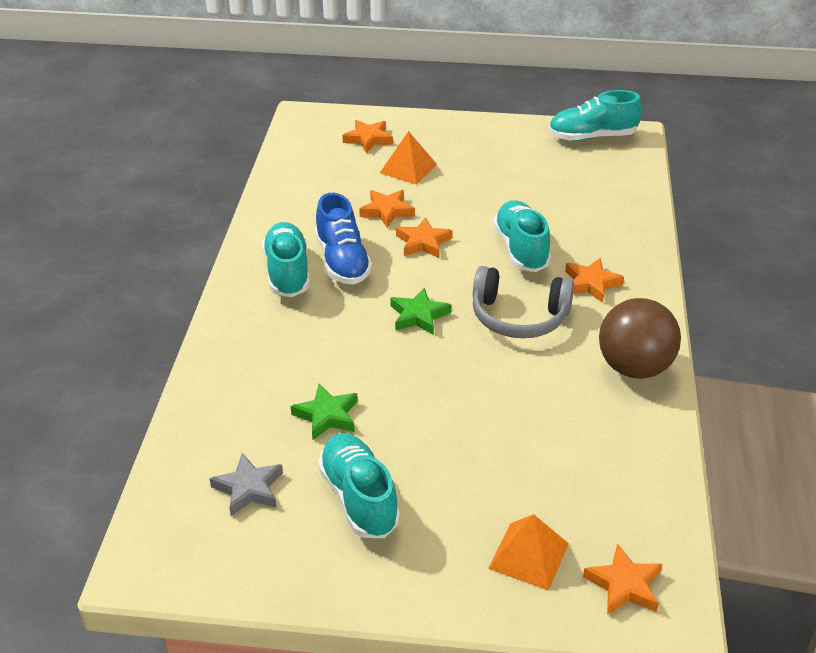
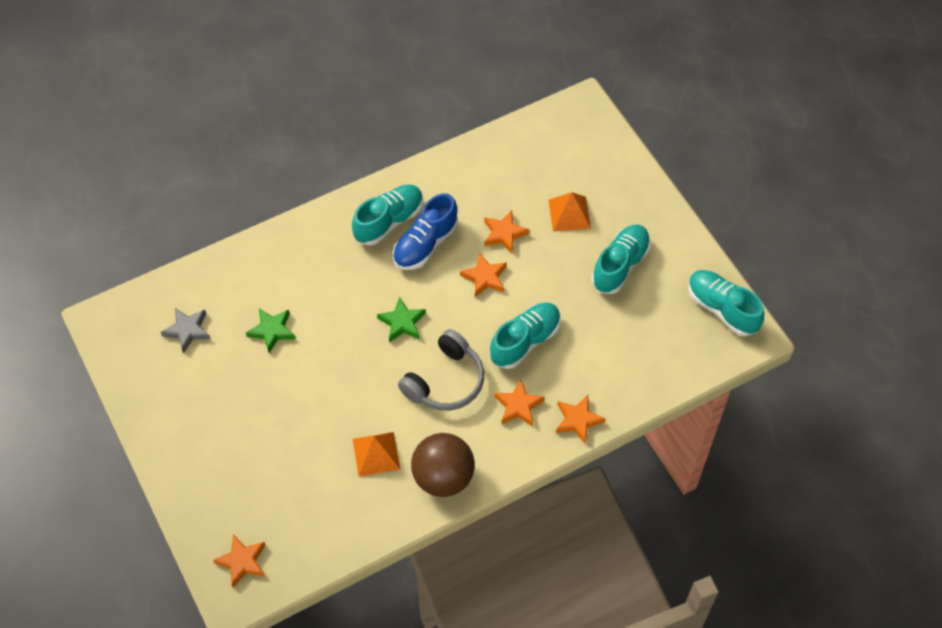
camera: 55 degrees right, 20 degrees up
(359, 498) = (217, 389): turquoise shoe -> turquoise shoe (620, 265)
(368, 139) = (587, 165): orange star -> orange star (578, 420)
(519, 317) = (445, 381): grey headphones -> grey headphones turned 120 degrees counterclockwise
(528, 556) = (232, 501): orange pyramid -> orange pyramid (376, 454)

